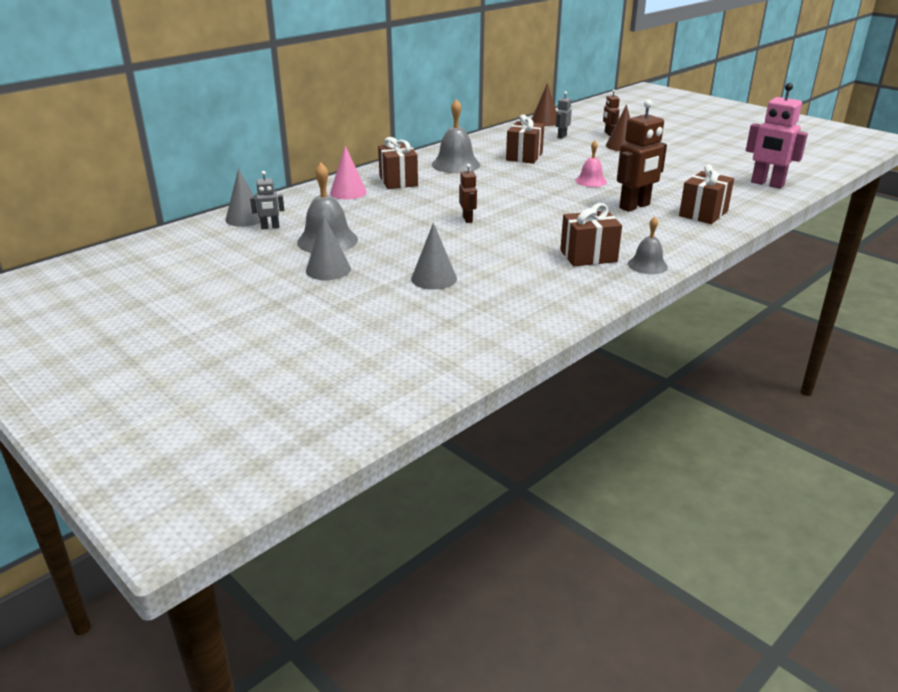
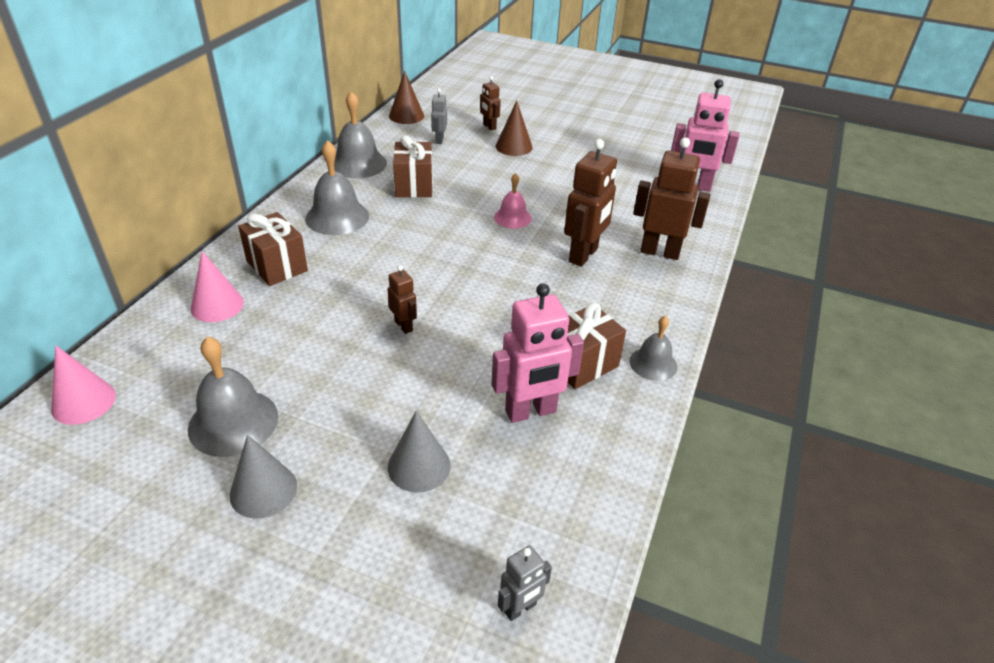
camera: 25 degrees left, 10 degrees up
(245, 218) = (83, 402): grey cone -> pink cone
(270, 227) = (132, 413): grey robot -> grey robot (520, 608)
(489, 141) = (358, 163): none -> grey bell
(531, 270) = (531, 412): none -> pink robot
(703, 214) = (660, 252): brown gift -> brown robot

